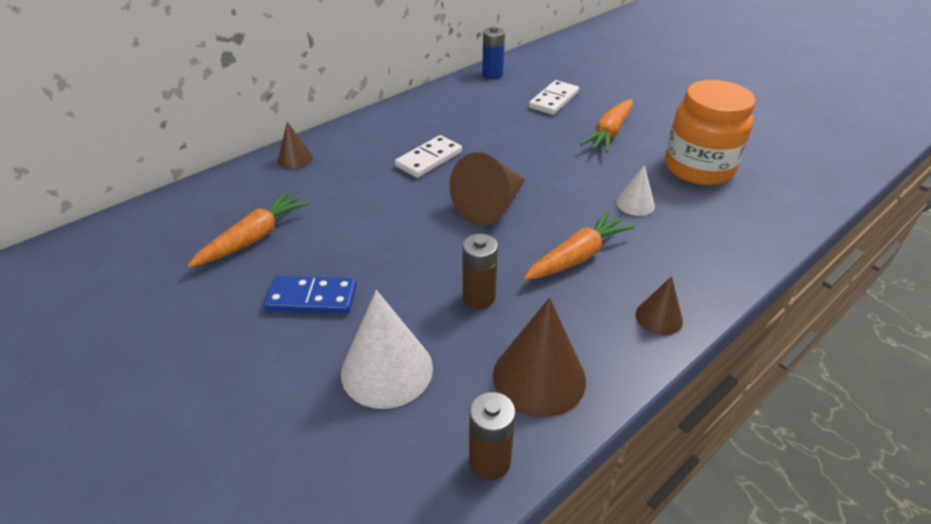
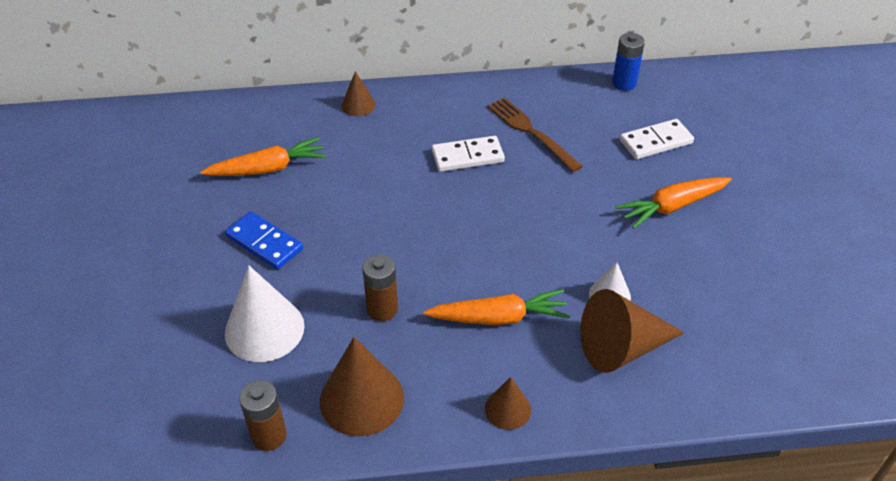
camera: 35 degrees right, 5 degrees up
(459, 126) = (530, 131): none -> brown fork
(490, 206) = (474, 231): brown cone -> brown cone (621, 348)
(698, 168) = (722, 290): orange jar -> none

